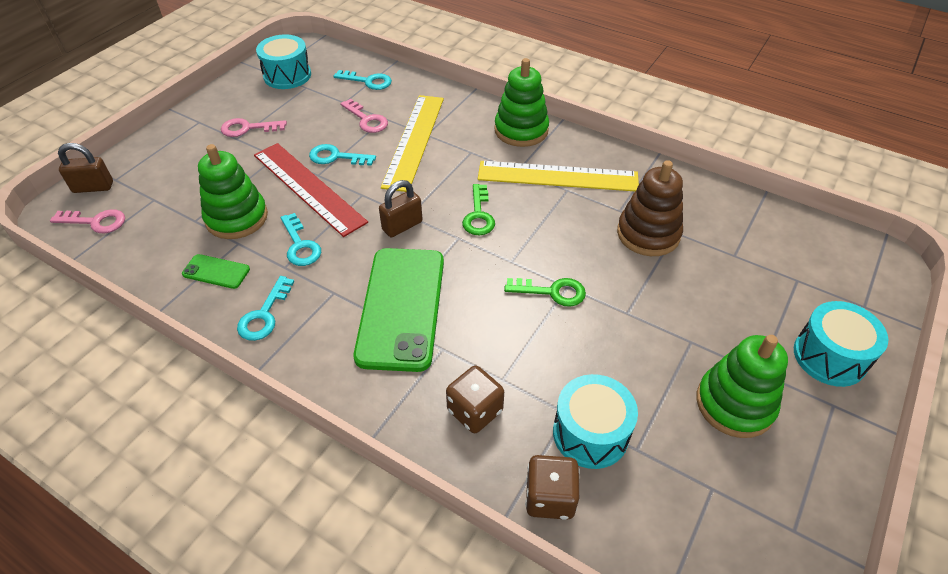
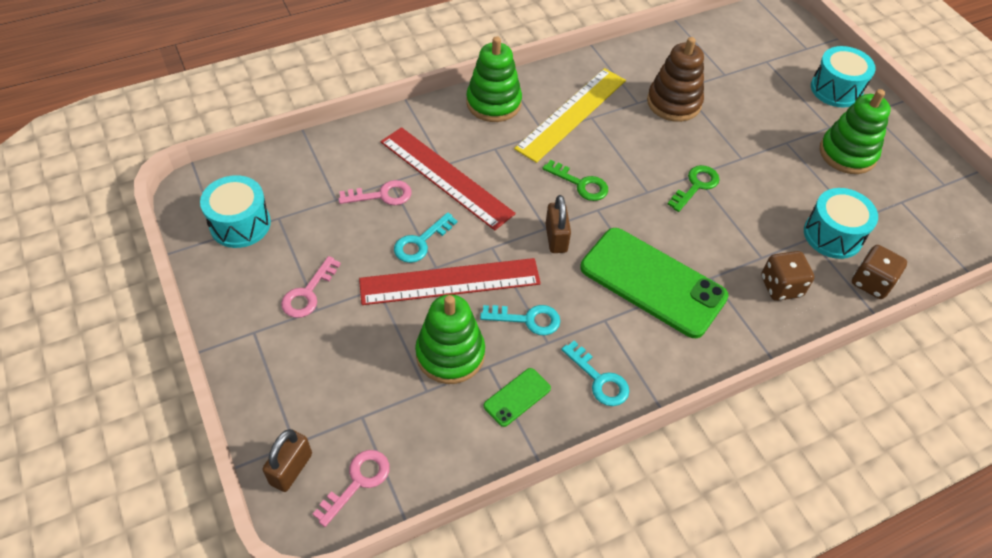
camera: 60 degrees left, 5 degrees up
(368, 81) = (318, 166): turquoise key -> none
(414, 141) = (446, 177): yellow ruler -> red ruler

